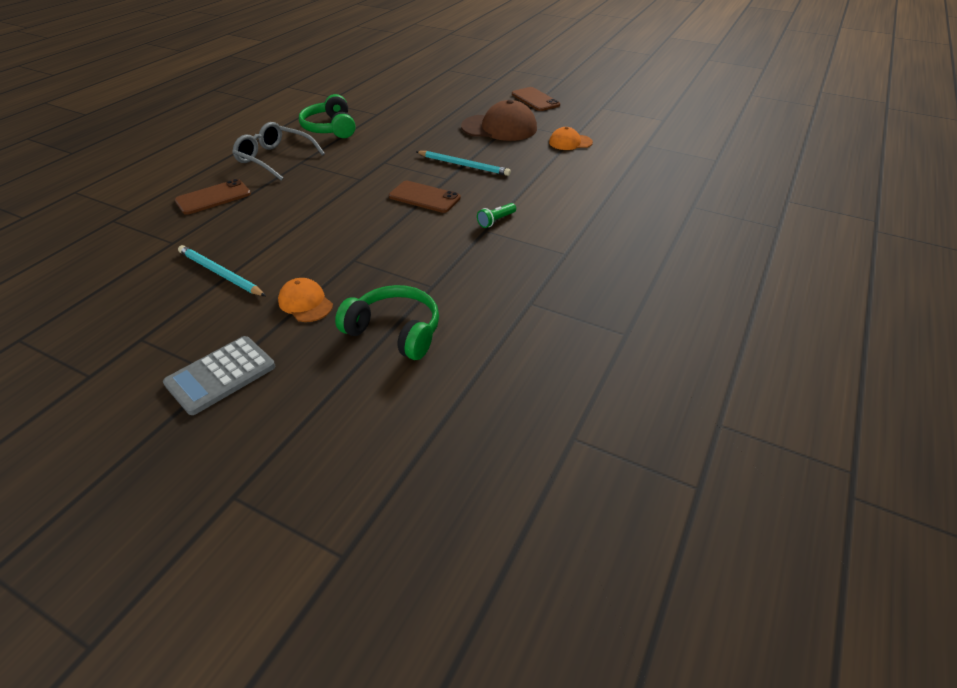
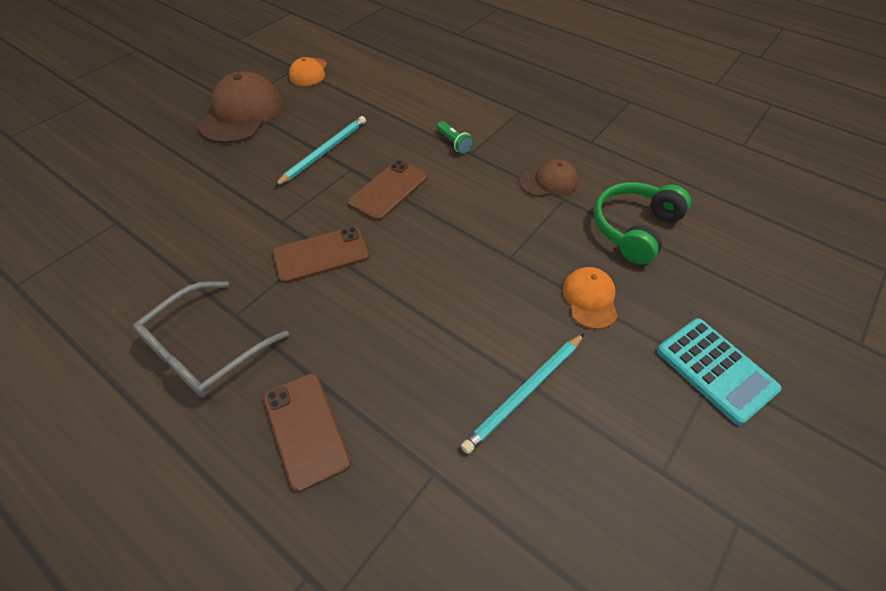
camera: 80 degrees left, 10 degrees up
(221, 375) = (715, 370): grey calculator -> turquoise calculator
(305, 303) = (590, 299): orange cap -> orange cap turned 120 degrees clockwise
(330, 128) = (132, 277): green headphones -> none
(454, 276) = (549, 182): none -> brown cap
(535, 99) = (181, 77): brown phone -> brown phone (321, 254)

